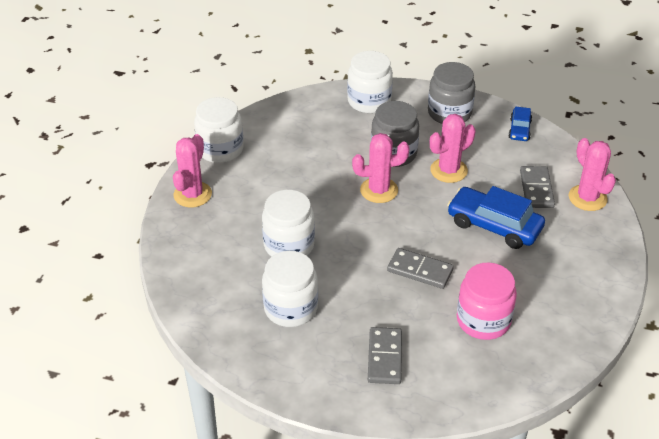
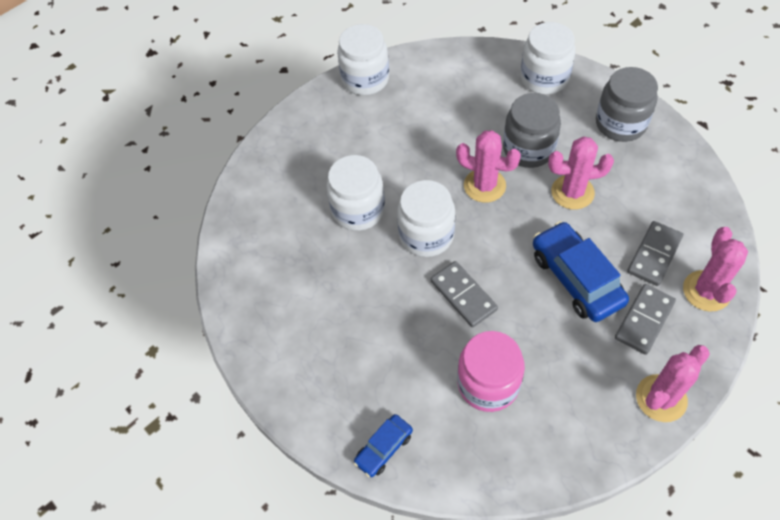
camera: 35 degrees right, 15 degrees up
(192, 194) = (309, 118): pink cactus -> pink cactus (661, 398)
(290, 308) = (315, 279): white jar -> white jar (426, 235)
(385, 357) = (364, 376): grey domino -> grey domino (644, 320)
(519, 129) = (686, 174): blue car -> blue car (384, 448)

